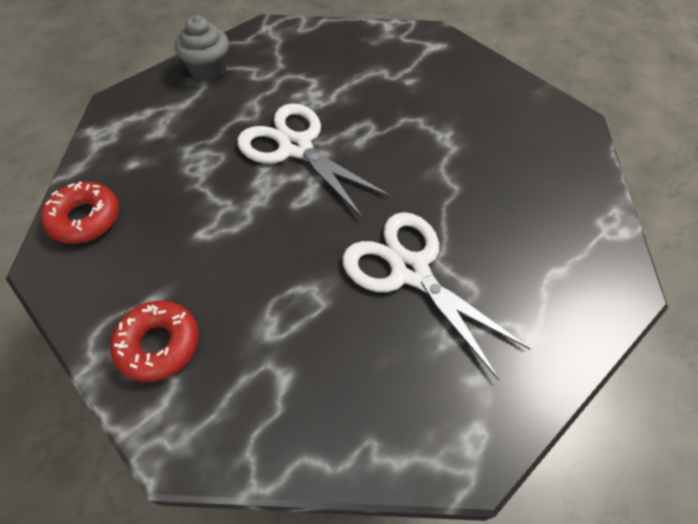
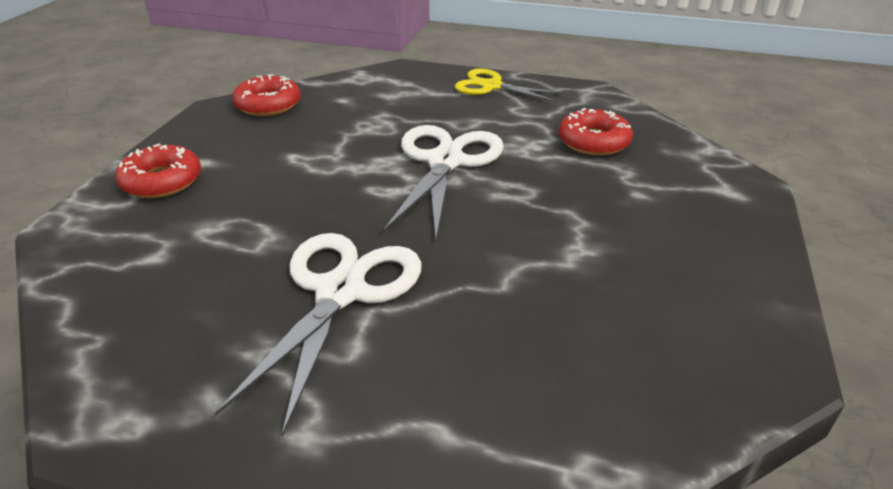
camera: 60 degrees right, 20 degrees down
(208, 69) = (491, 86): grey cupcake -> yellow scissors
(336, 64) = (593, 141): none -> red donut

